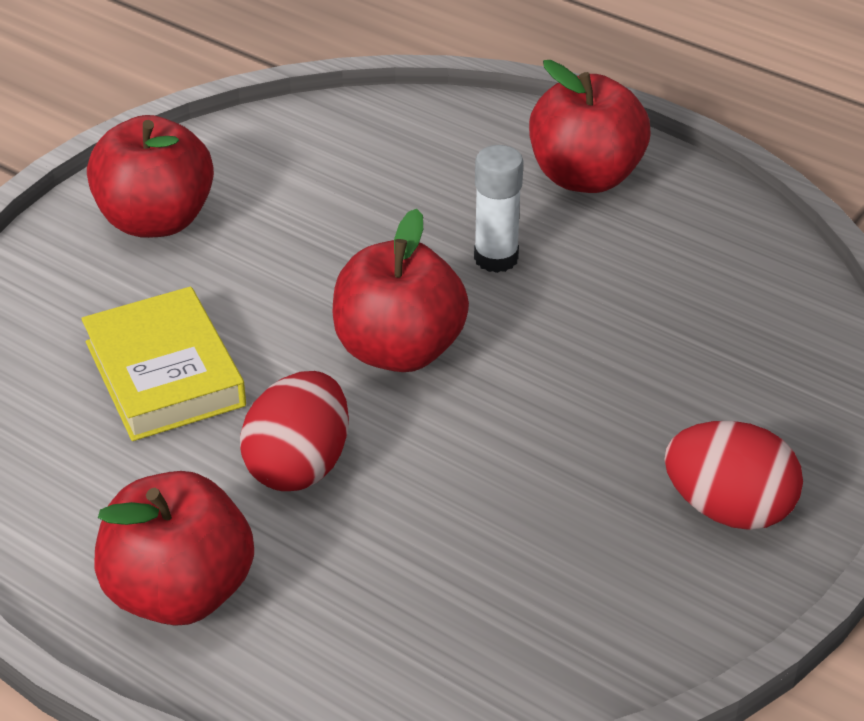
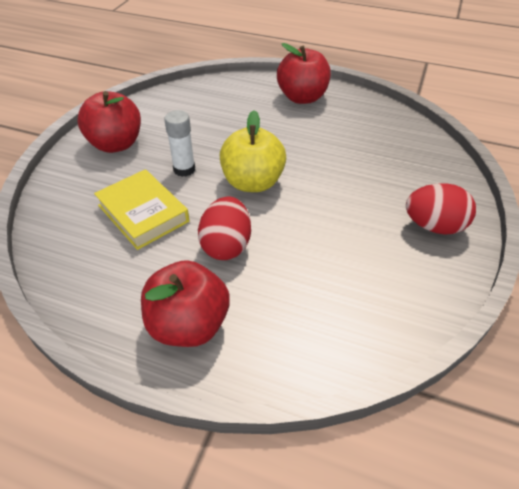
camera: 15 degrees left, 5 degrees up
(399, 350) = (253, 182): red apple -> yellow apple
(496, 258) = (279, 136): white glue stick -> white glue stick (184, 169)

